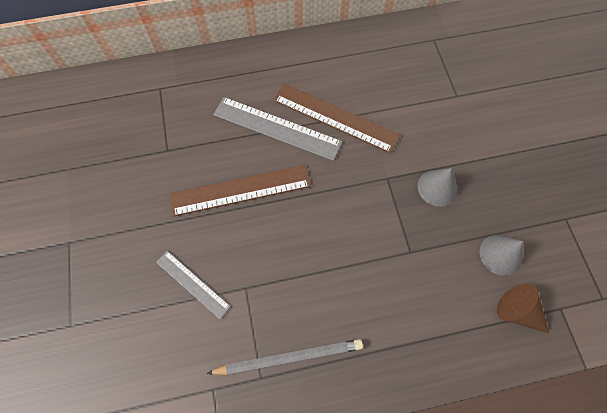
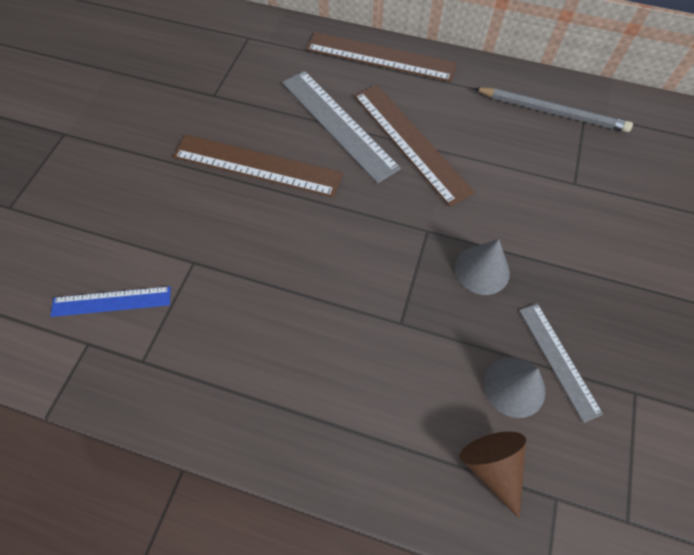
camera: 30 degrees right, 5 degrees down
(192, 284) = (144, 230): grey ruler -> grey ruler (558, 360)
(208, 350) = (111, 301): none -> blue ruler
(272, 59) = (380, 57): none -> brown ruler
(289, 357) = (185, 357): grey pencil -> grey pencil (552, 112)

